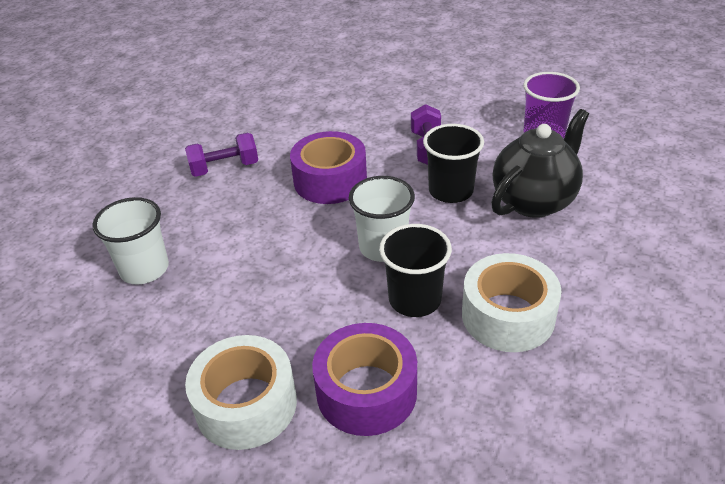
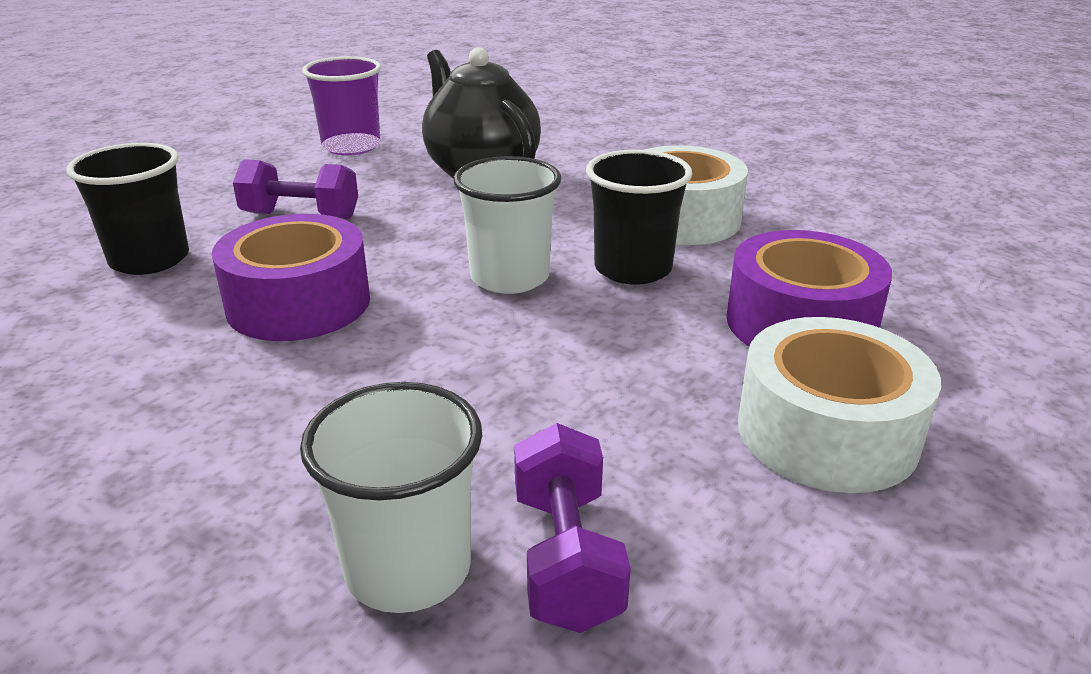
camera: 80 degrees left, 10 degrees down
(224, 168) = (121, 424): purple dumbbell -> purple dumbbell (566, 558)
(451, 191) = (418, 215): black cup -> black cup (150, 260)

